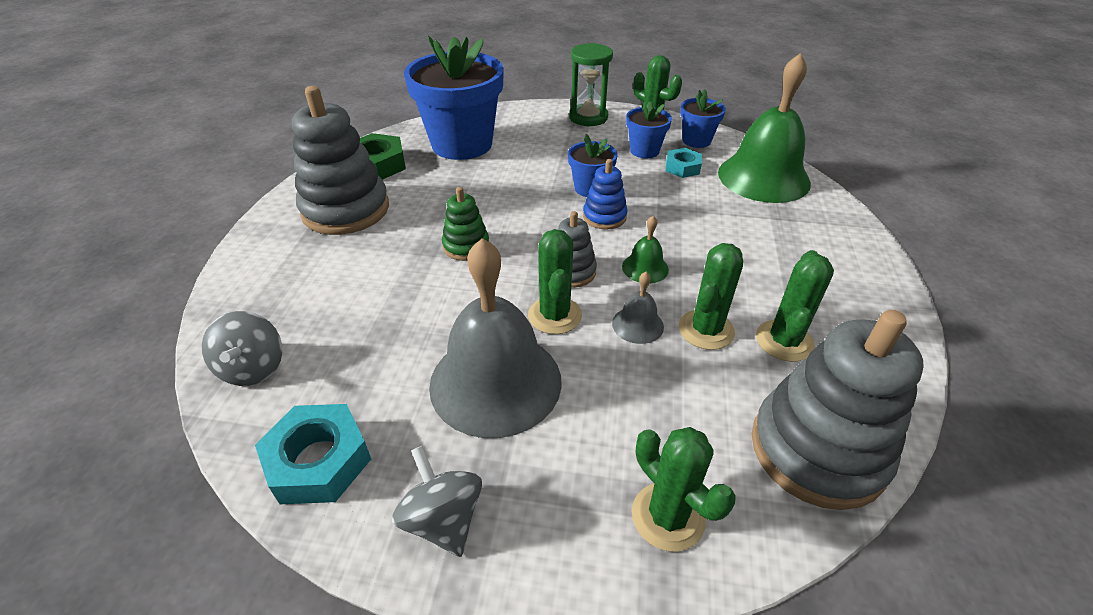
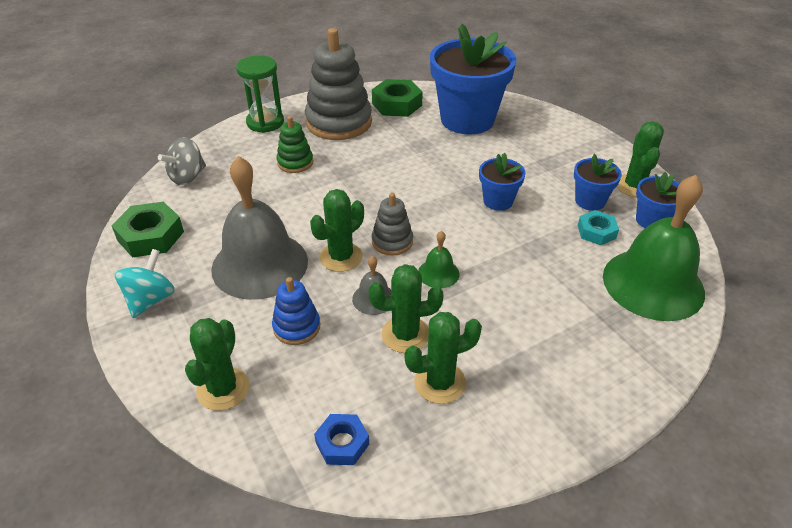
camera: 50 degrees right, 0 degrees up
(318, 461) = (150, 236): turquoise nut -> green nut
(443, 519) = (150, 300): grey spinning top -> turquoise spinning top
(466, 246) = (362, 185): green stacking toy -> green stacking toy (295, 162)
(588, 117) = (593, 151): green hourglass -> green hourglass (265, 122)
(604, 217) = (472, 225): blue stacking toy -> blue stacking toy (296, 327)
(817, 450) = (342, 443): grey stacking toy -> blue nut

